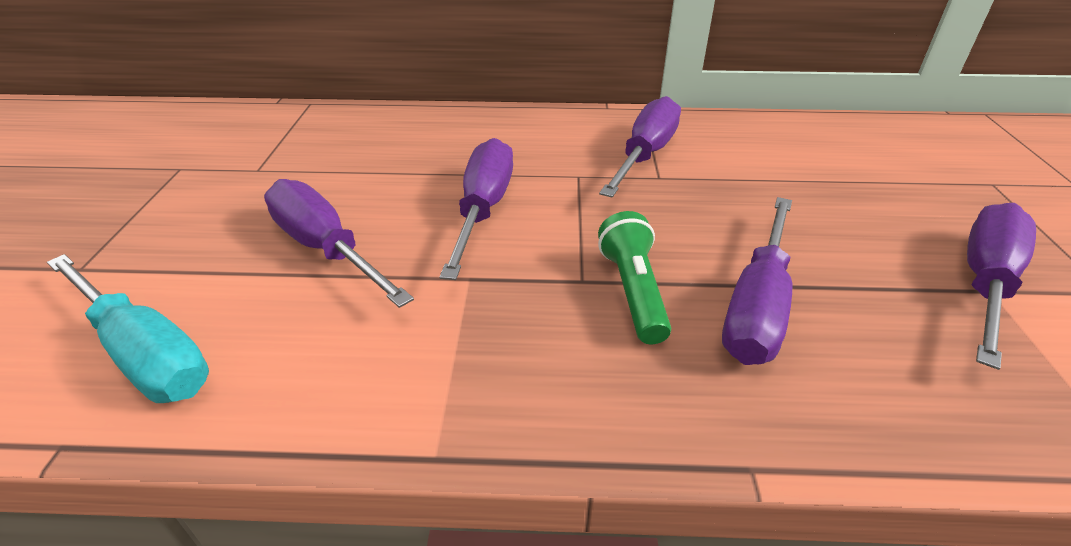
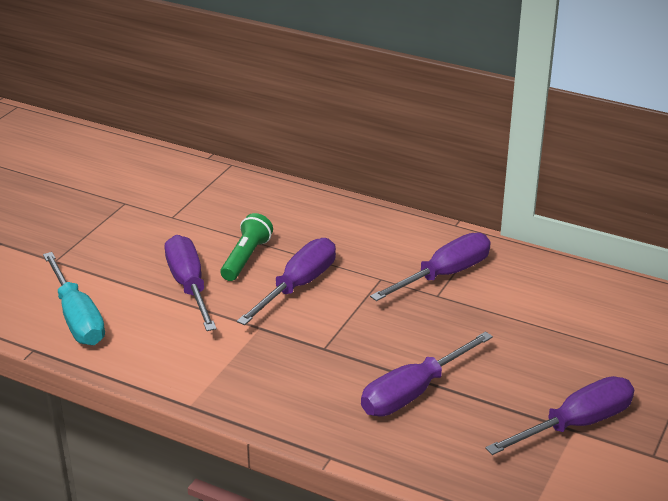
camera: 25 degrees right, 5 degrees down
(633, 291) = (348, 363): green flashlight -> green flashlight (246, 258)

